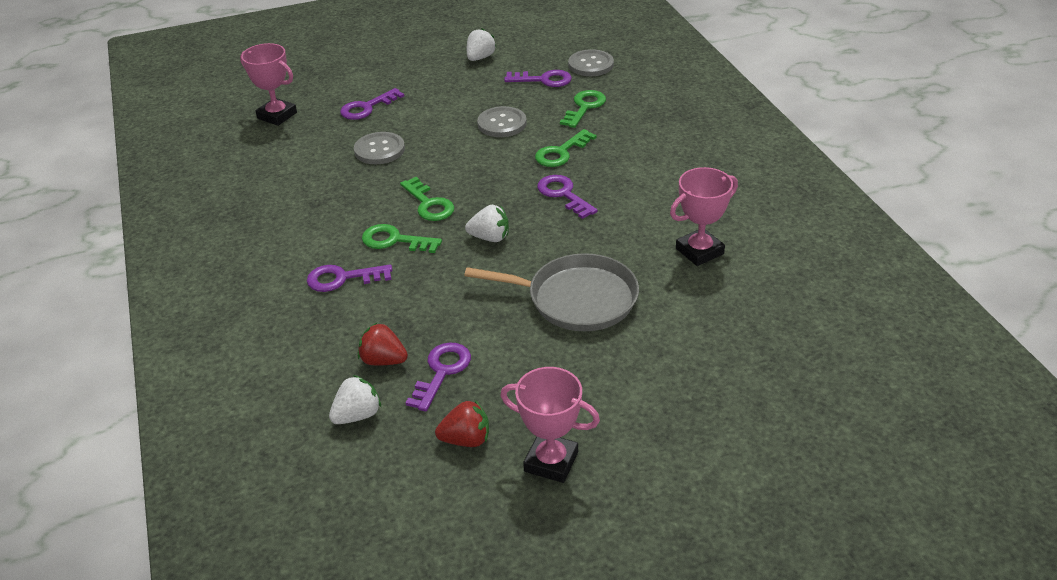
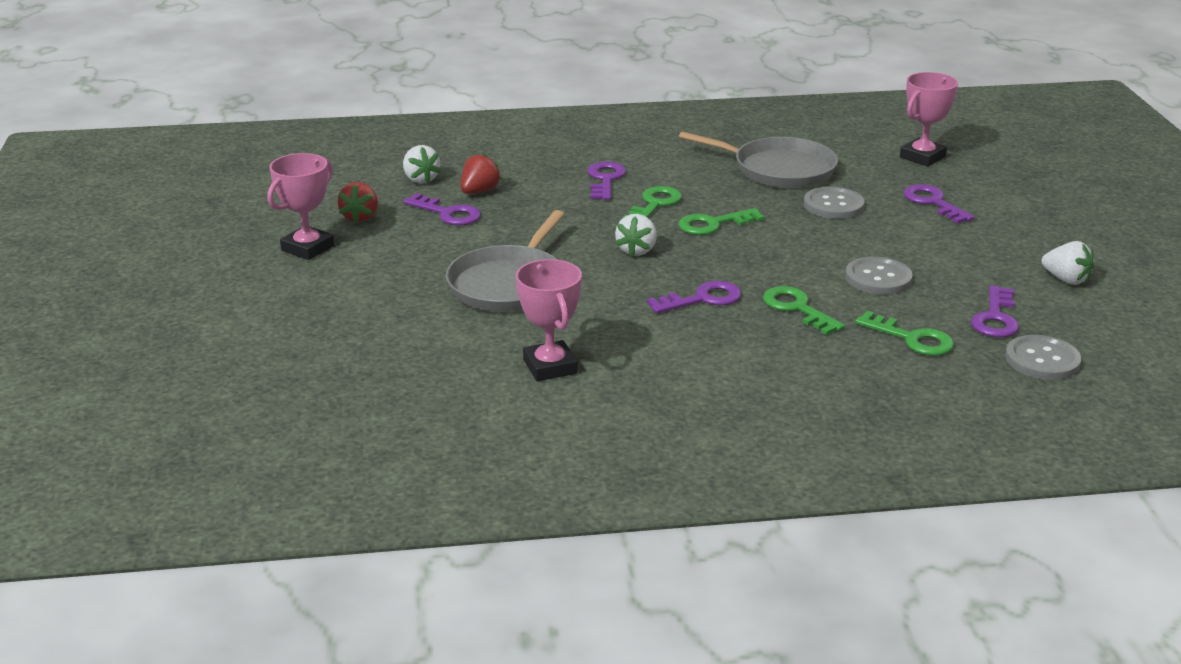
camera: 100 degrees right, 10 degrees down
(308, 182) = (779, 169): none -> grey pan

